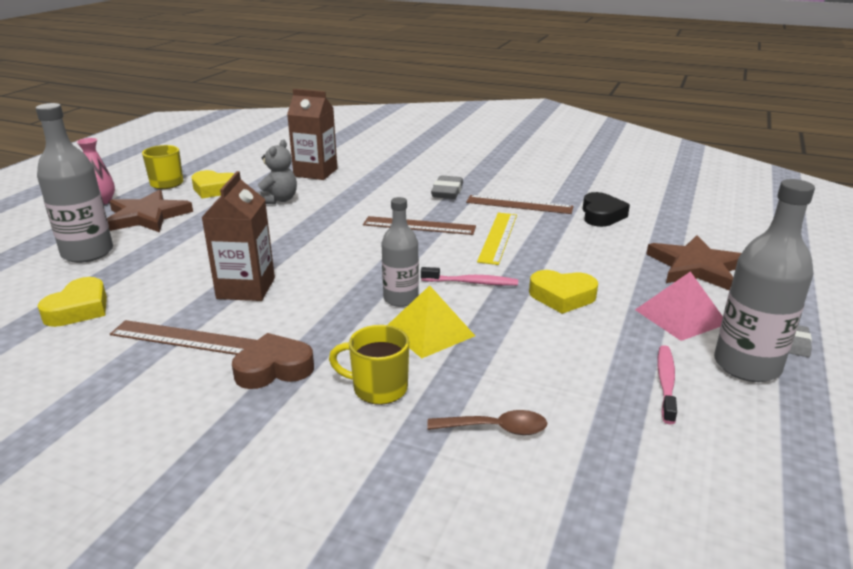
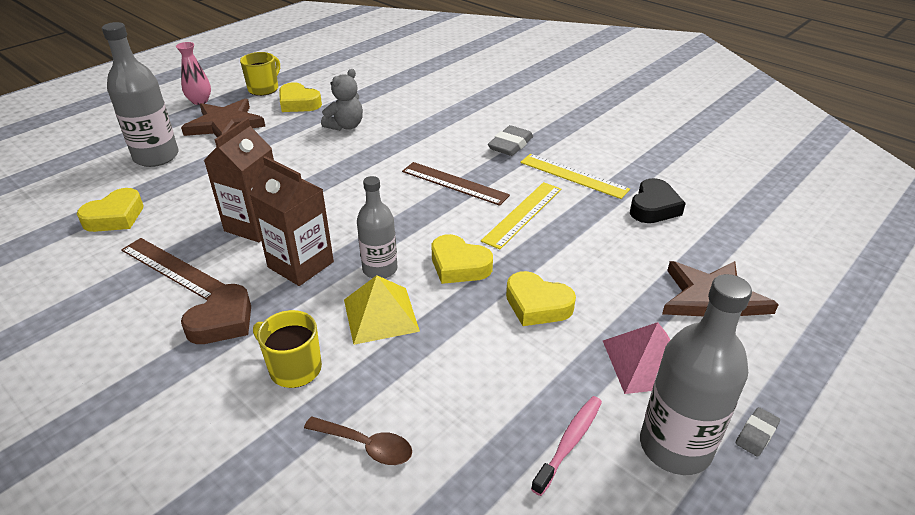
camera: 20 degrees right, 10 degrees up
(274, 369) = (223, 321): brown heart -> brown heart turned 120 degrees clockwise
(315, 172) = (399, 98): brown carton -> brown carton (300, 264)
(472, 282) = (459, 265): pink toothbrush -> yellow heart
(519, 204) = (573, 176): brown ruler -> yellow ruler

